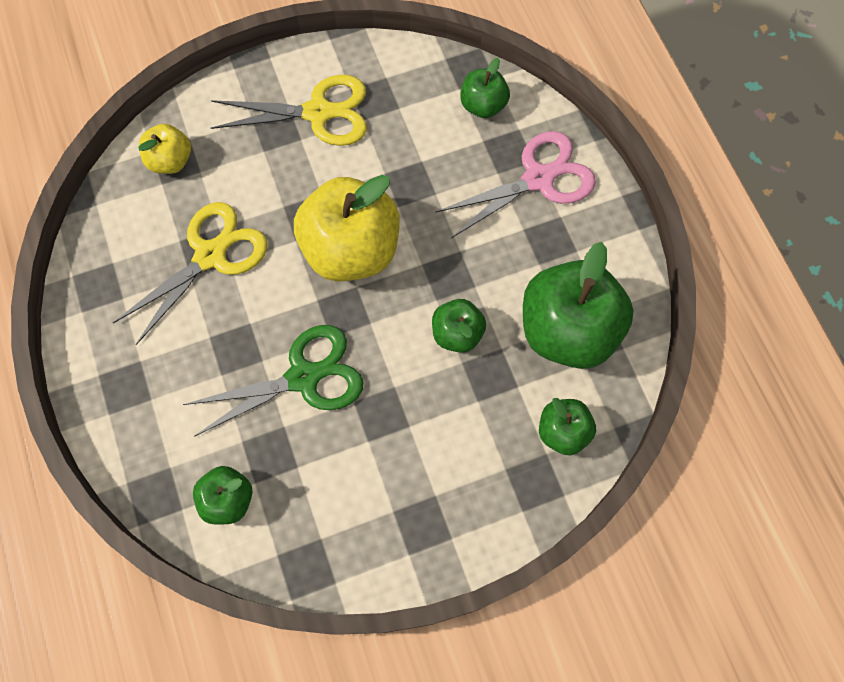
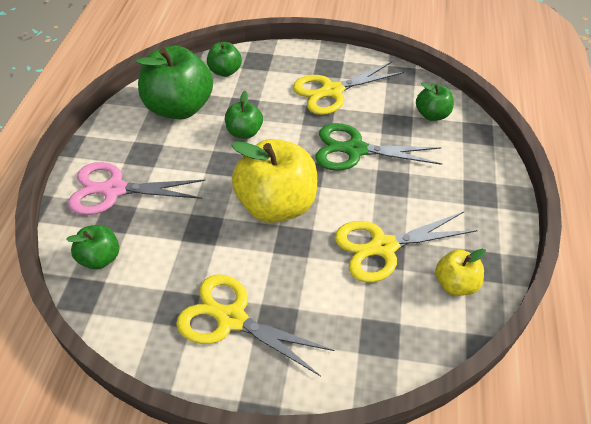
camera: 150 degrees left, 20 degrees down
(170, 161) = (384, 340): yellow apple -> yellow apple (455, 284)
(389, 472) = (332, 91): none -> yellow scissors

